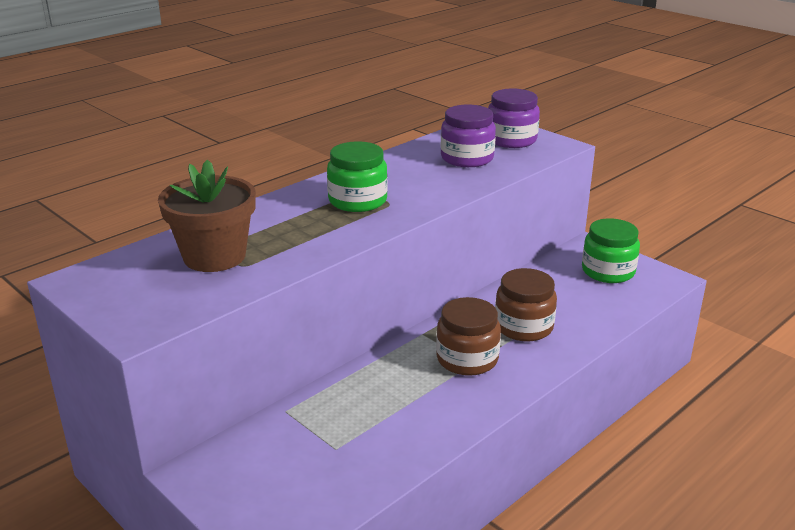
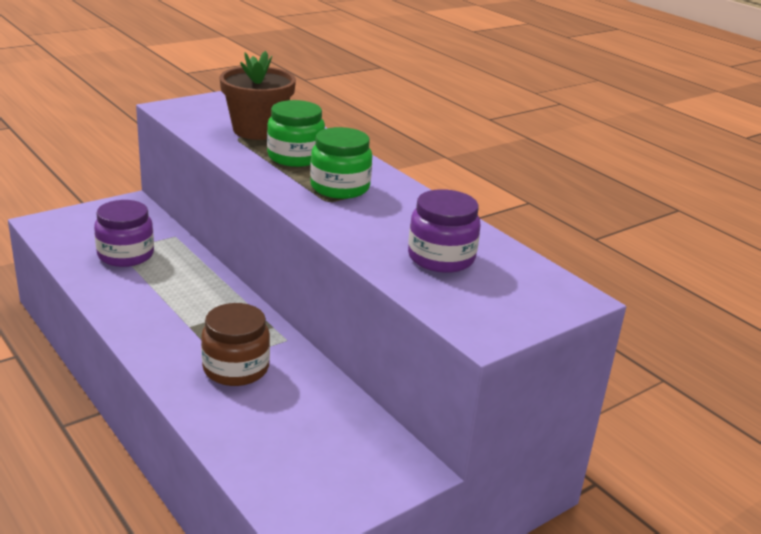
camera: 95 degrees right, 0 degrees up
(467, 359) = (197, 323): brown jar -> none
(511, 140) = (503, 299): purple jar -> purple jar (126, 255)
(608, 271) = (337, 467): green jar -> green jar (295, 157)

